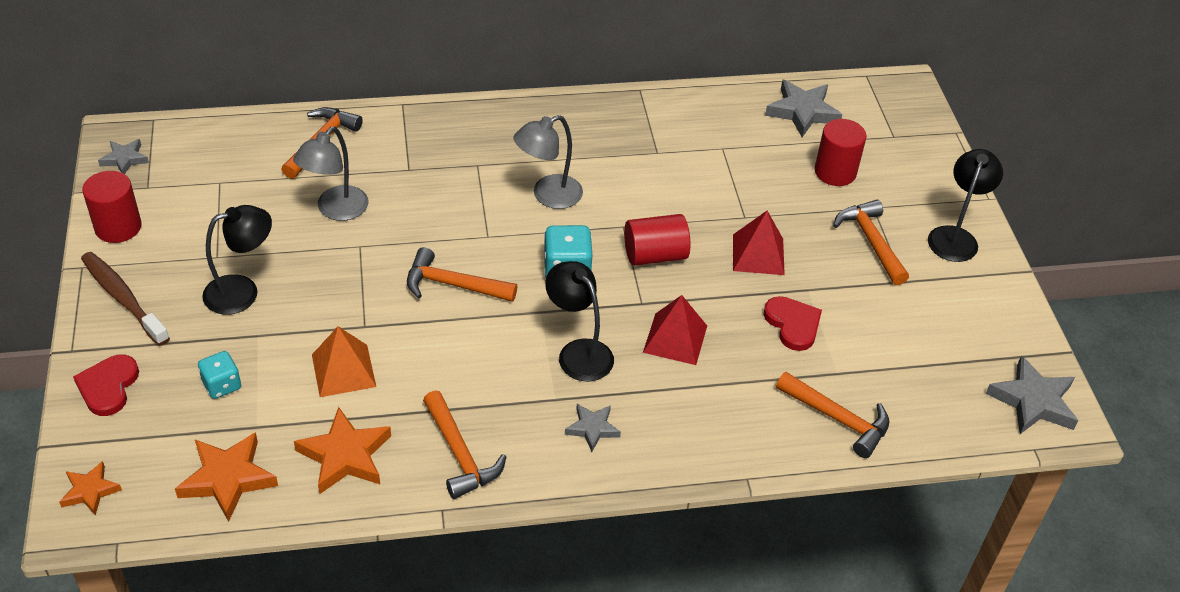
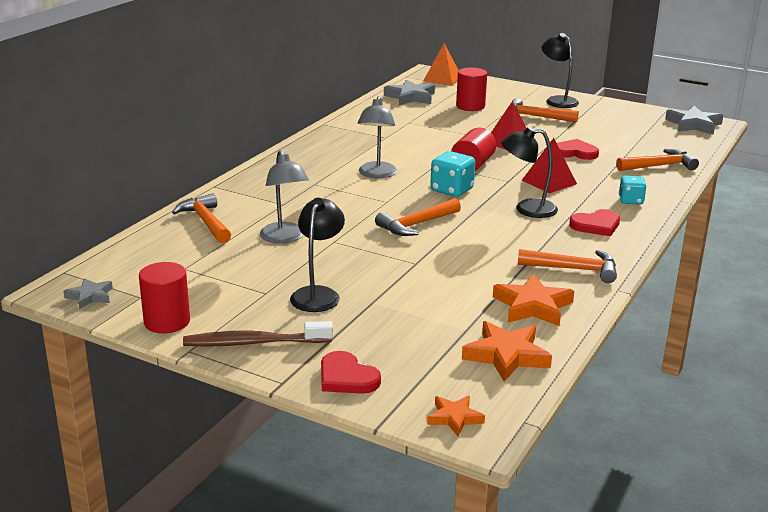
camera: 50 degrees left, 20 degrees down
(222, 385) = (406, 330): turquoise dice -> turquoise dice (630, 201)
(343, 370) = (449, 282): orange pyramid -> orange pyramid (442, 78)
(592, 428) = (596, 225): grey star -> red heart

